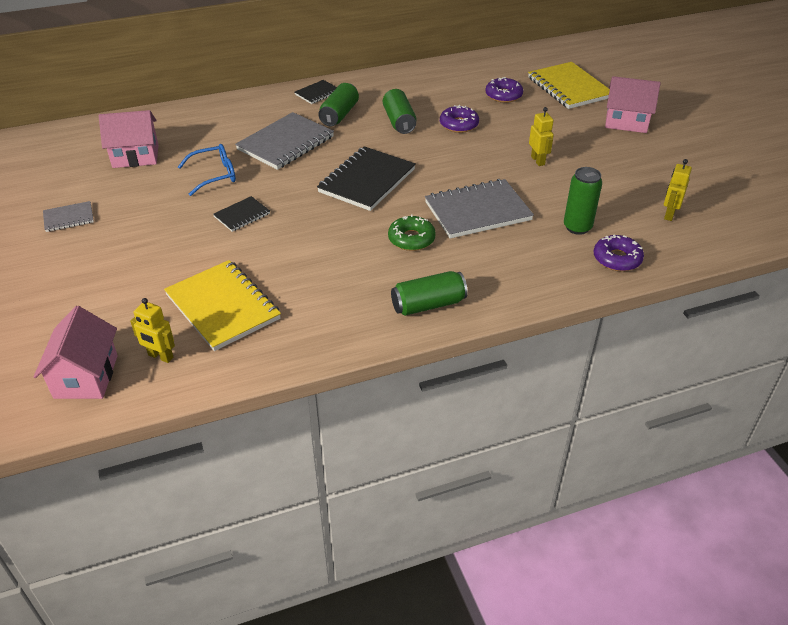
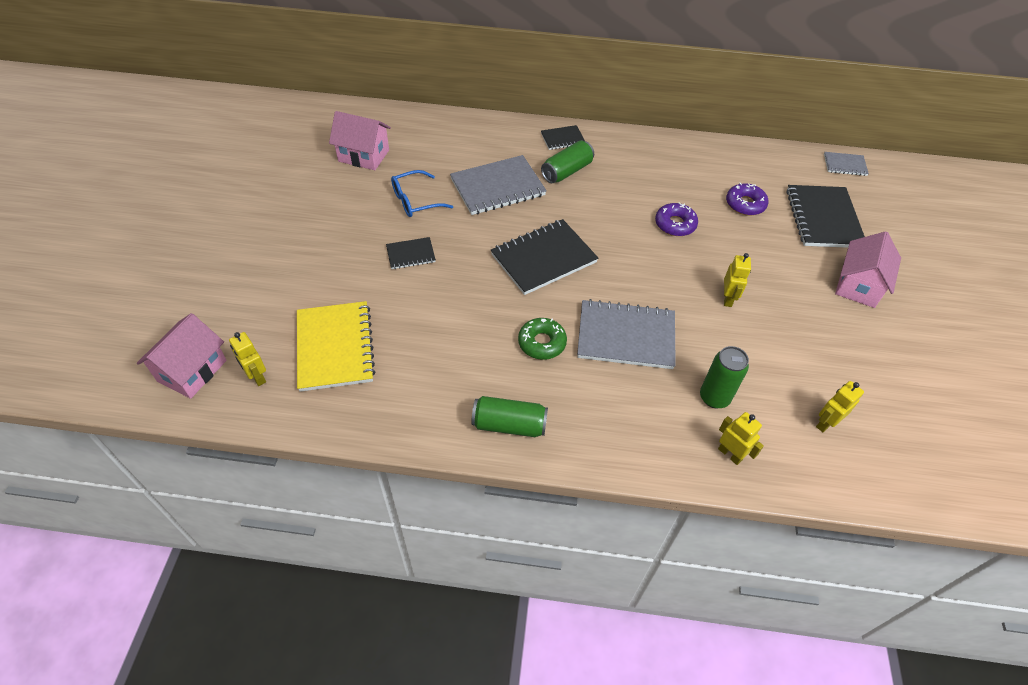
camera: 25 degrees right, 10 degrees up
(69, 218) = (274, 202): grey notebook -> grey notebook (844, 165)
(215, 175) = (415, 201): blue glasses -> blue glasses turned 150 degrees clockwise
(399, 121) = (618, 199): green can -> none
(569, 88) = (823, 218): yellow notebook -> black notebook
(617, 259) = (730, 454): purple donut -> yellow robot
(626, 122) = (858, 285): pink house -> pink house turned 75 degrees clockwise

